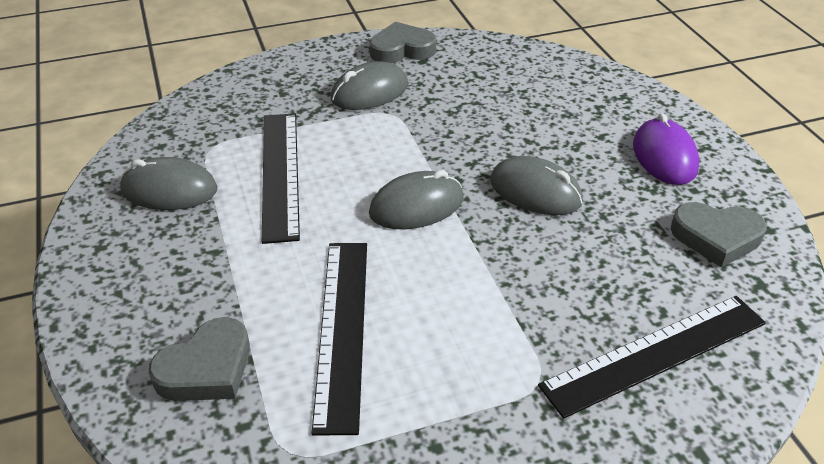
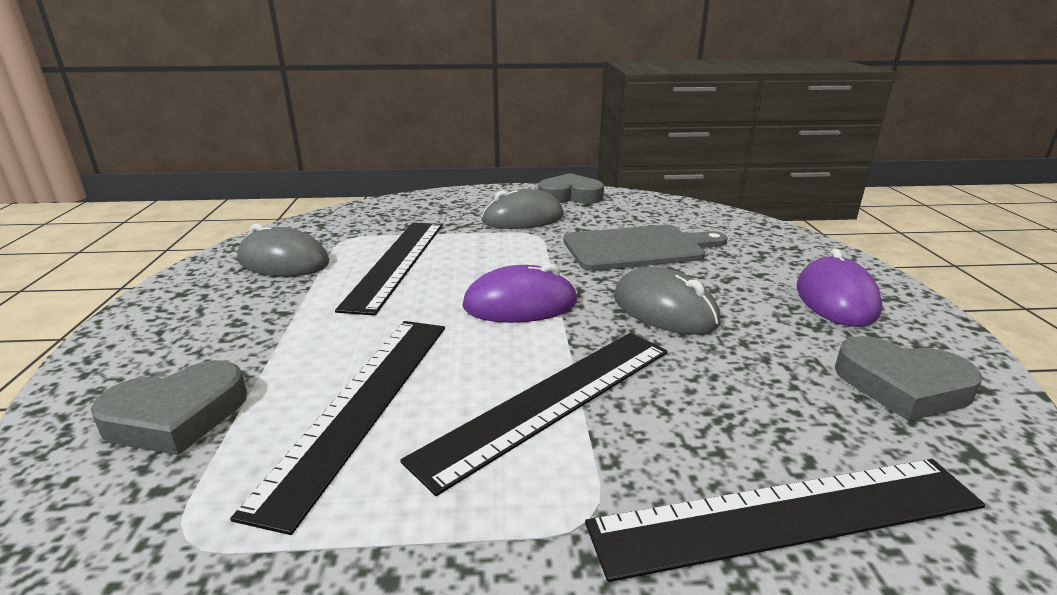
camera: 15 degrees right, 15 degrees down
(416, 206) = (520, 304): grey mouse -> purple mouse
(480, 298) = (550, 400): none -> black ruler
(492, 118) = (638, 248): none -> grey cutting board

